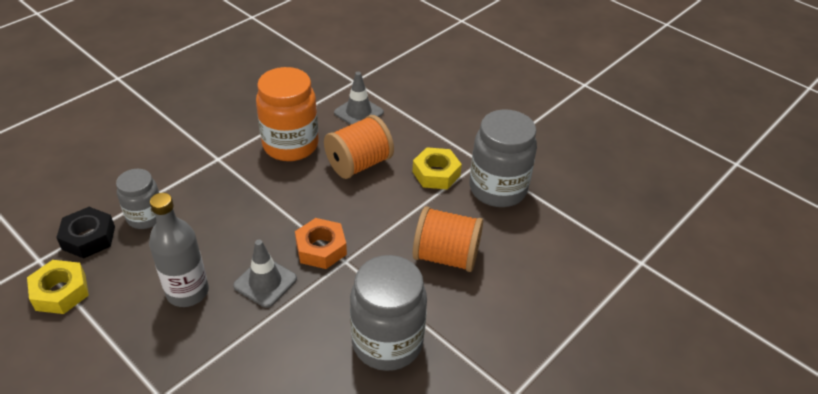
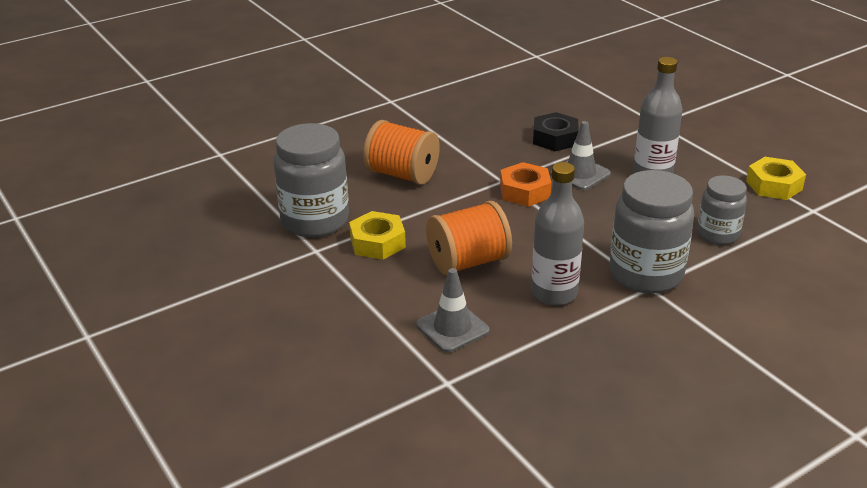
camera: 165 degrees left, 10 degrees down
(88, 238) = (771, 222): black nut -> black nut (555, 138)
(290, 145) = (554, 293): orange jar -> grey bottle
(387, 342) = (476, 131): grey jar -> grey jar (646, 274)

